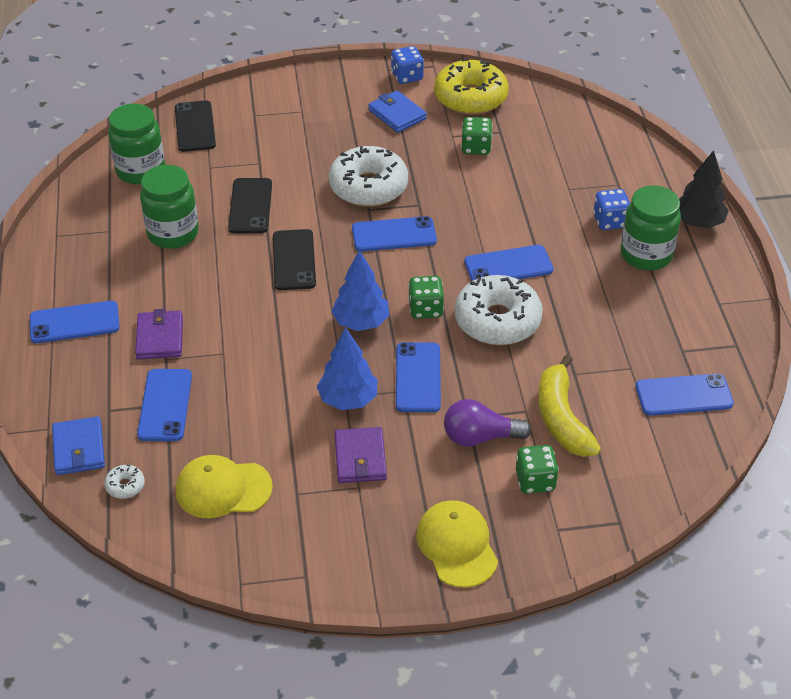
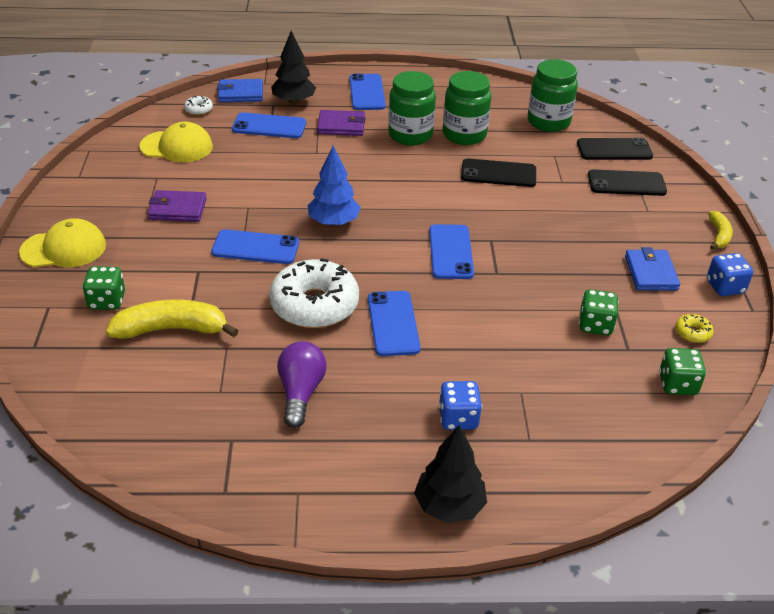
camera: 95 degrees right, 5 degrees down
(99, 390) = (293, 101): none -> black tree
(223, 489) = (177, 147): yellow cap -> yellow cap turned 90 degrees clockwise
(294, 260) = (422, 192): black phone -> black phone (626, 183)
(333, 73) = (719, 235): none -> yellow banana
(348, 399) = (244, 208): blue tree -> none
(368, 187) = (525, 243): white donut -> none
(397, 114) = (651, 273): blue wallet -> blue wallet turned 60 degrees counterclockwise
(425, 309) = (341, 261): green dice -> green dice (677, 384)
(470, 97) = (692, 333): yellow donut -> yellow donut, size x0.41
(480, 437) = (171, 275): purple light bulb -> purple light bulb (300, 392)
(646, 255) = (394, 440): green jar -> green jar (410, 135)
(683, 395) = (166, 426): blue phone -> none

